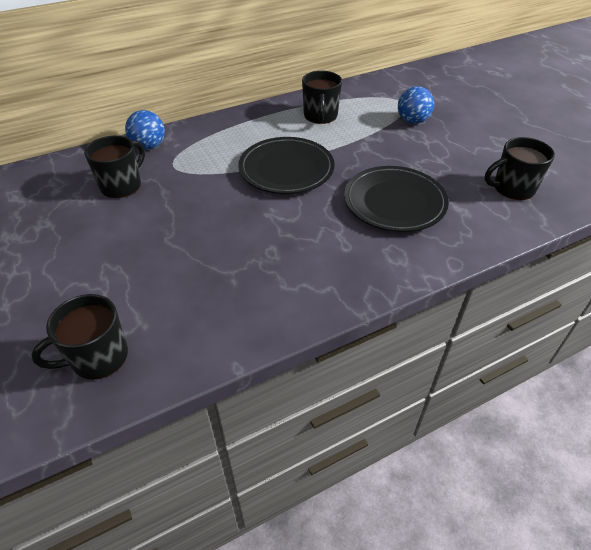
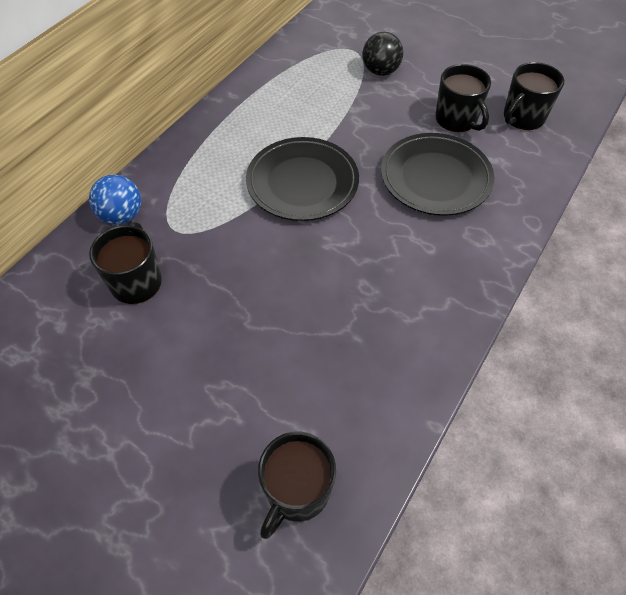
camera: 30 degrees left, 10 degrees up
(320, 116) = (283, 99): black mug -> black mug (457, 119)
(412, 121) = (380, 71): blue ball -> black ball

